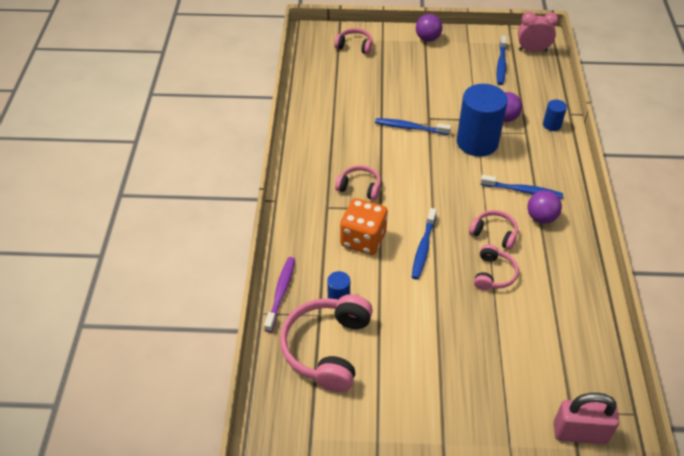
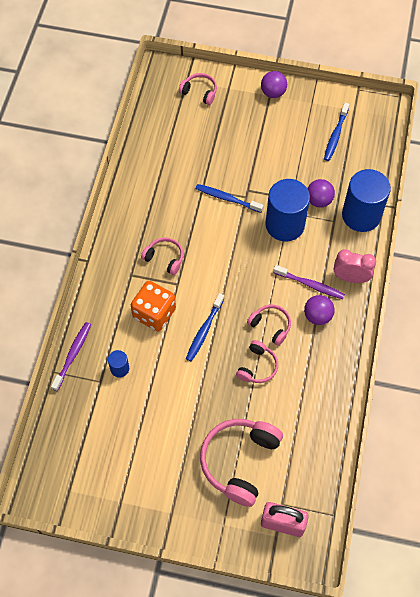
camera: 10 degrees right, 15 degrees up
(327, 348) = (99, 414): pink headphones -> pink headphones (239, 461)
(523, 191) = (310, 285): blue toothbrush -> purple toothbrush
(532, 50) = (372, 122): pink clock -> pink clock (350, 278)
(552, 125) = (361, 215): blue cylinder -> blue cylinder, size x2.23

